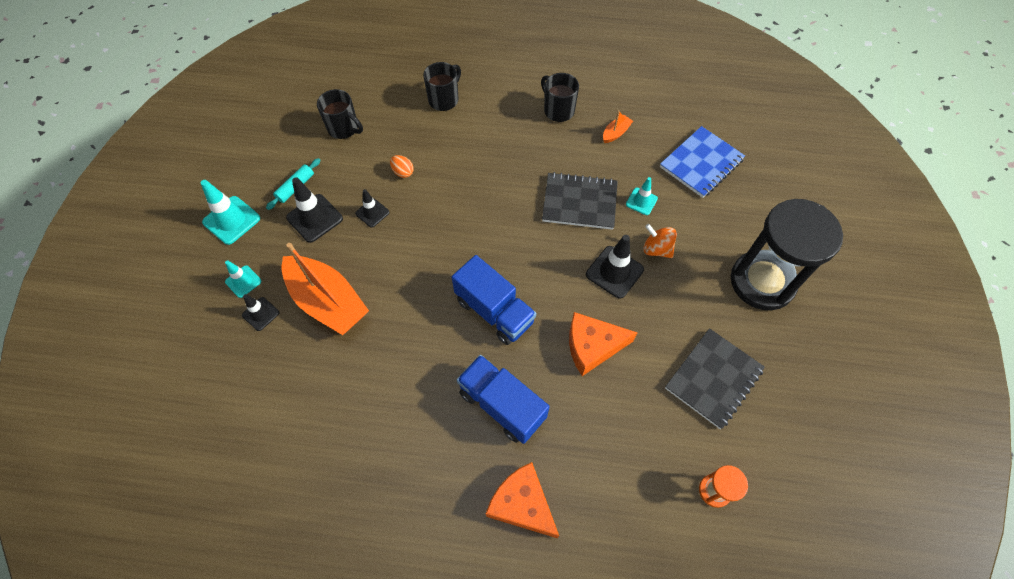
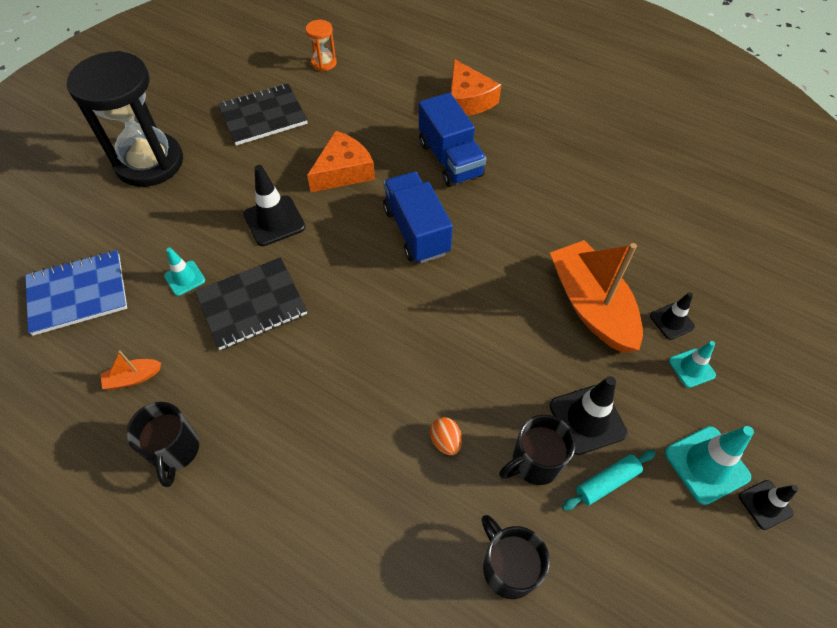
camera: 155 degrees left, 5 degrees down
(372, 213) = (508, 395): black traffic cone -> black traffic cone (765, 504)
(444, 99) = (325, 554): black mug -> black mug (534, 462)
(579, 202) = (252, 305): black notebook -> black notebook turned 60 degrees counterclockwise
(592, 346) = (343, 171): orange cheese -> orange cheese turned 60 degrees counterclockwise
(656, 249) = (215, 225): orange spinning top -> none

